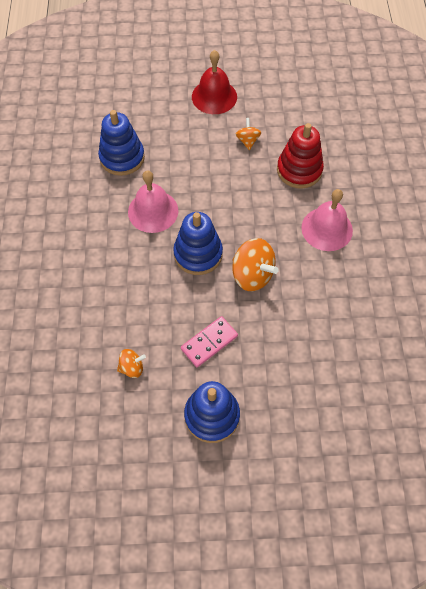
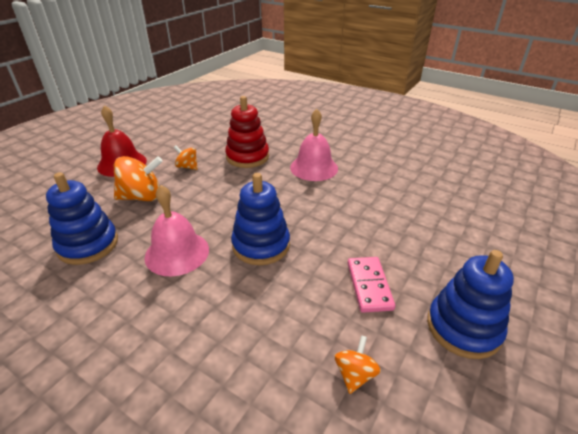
camera: 55 degrees left, 25 degrees down
(252, 275) = (318, 222): orange spinning top -> orange spinning top (142, 197)

